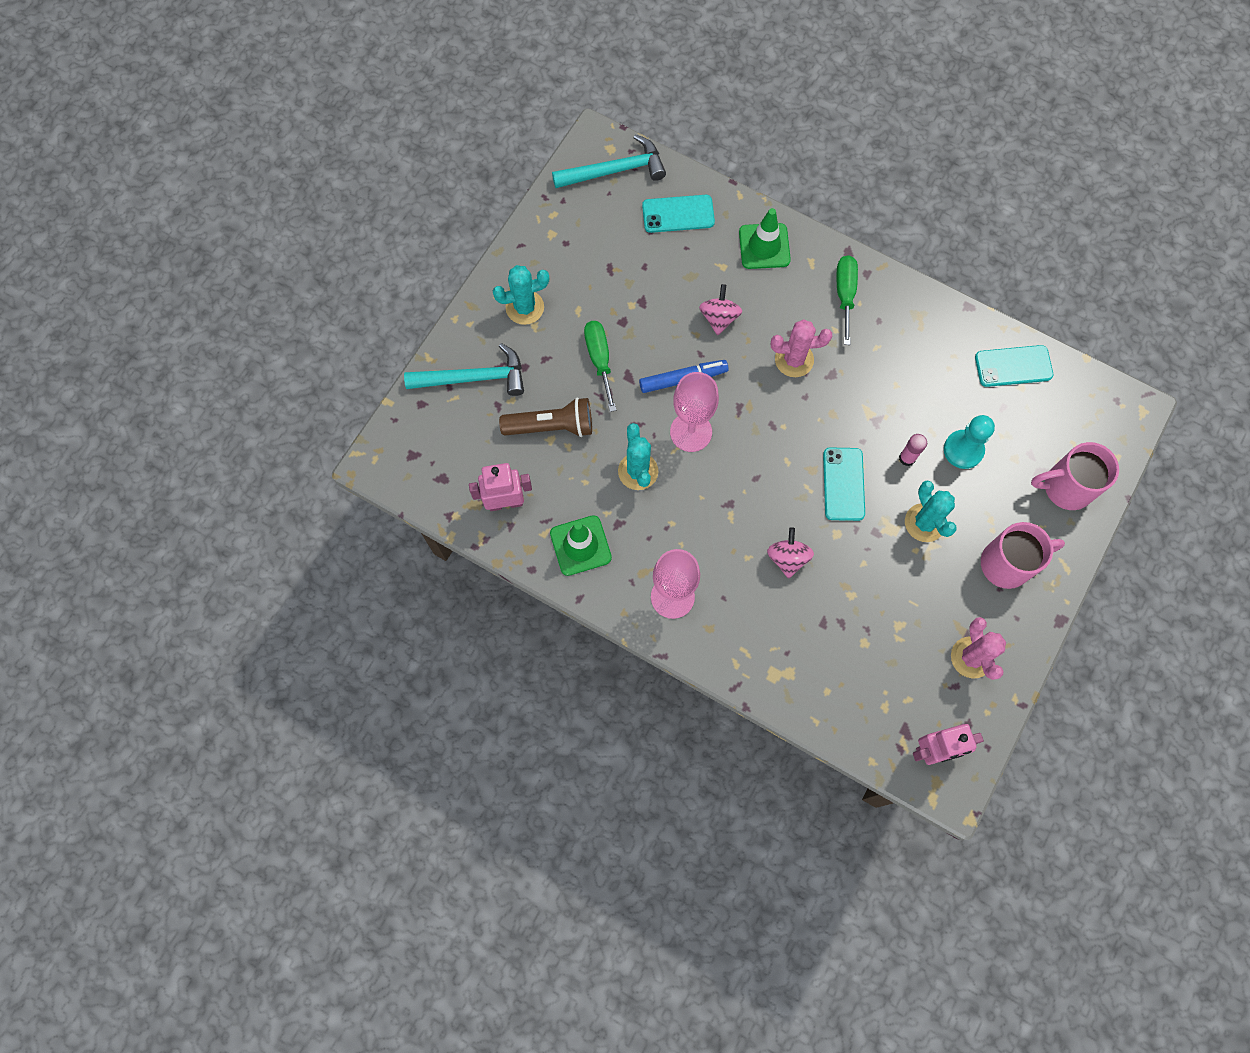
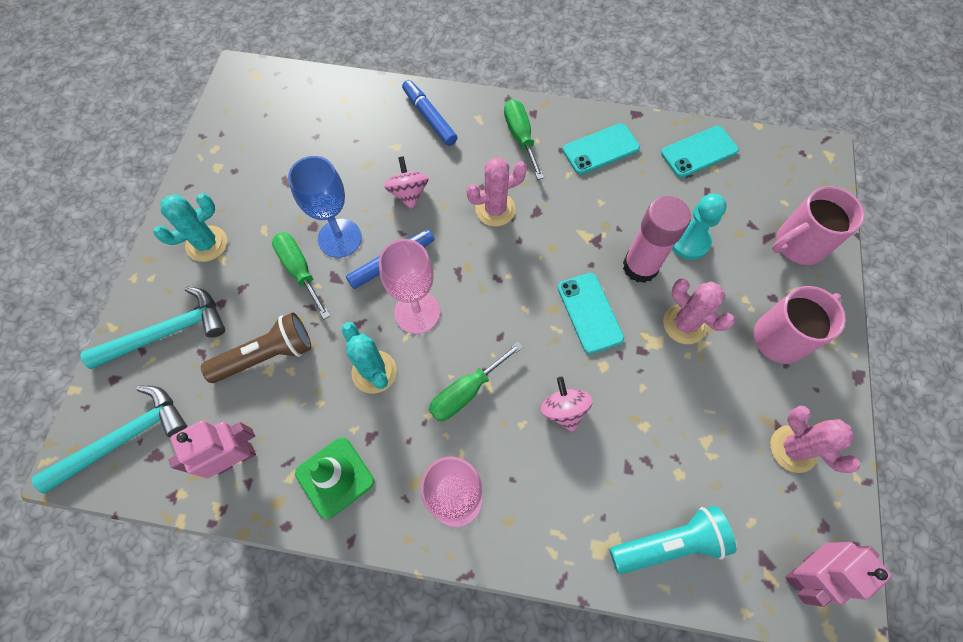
camera: 20 degrees left, 5 degrees down
(615, 170) = (265, 93): turquoise hammer -> turquoise hammer (125, 438)
(643, 341) = (339, 238): none -> blue goblet
(678, 214) = (338, 113): turquoise phone -> turquoise phone (600, 149)
(710, 514) = (466, 392): none -> green screwdriver
(764, 246) = (429, 118): green traffic cone -> blue marker
(833, 690) = (669, 543): none -> turquoise flashlight
(907, 458) = (640, 266): pink glue stick -> pink glue stick, size x2.05
(924, 523) = (684, 324): turquoise cactus -> pink cactus

